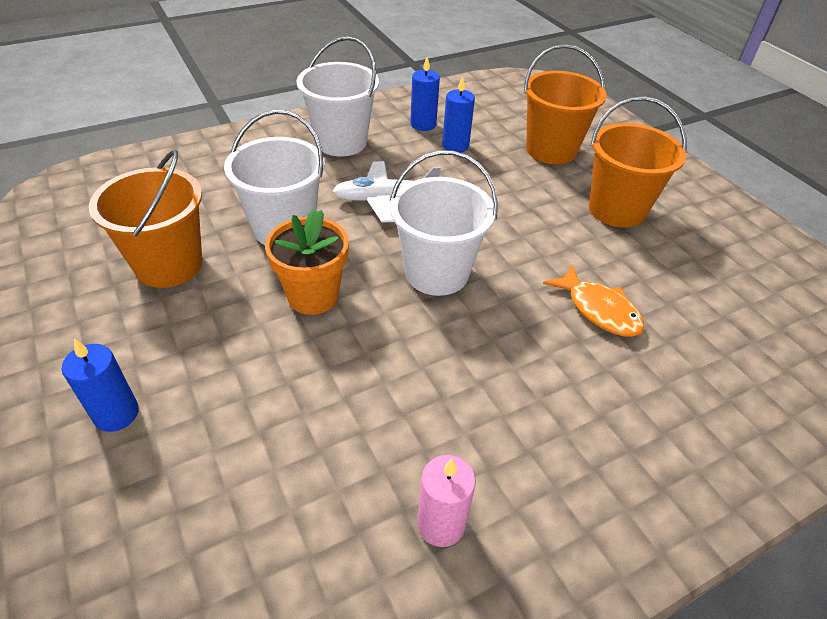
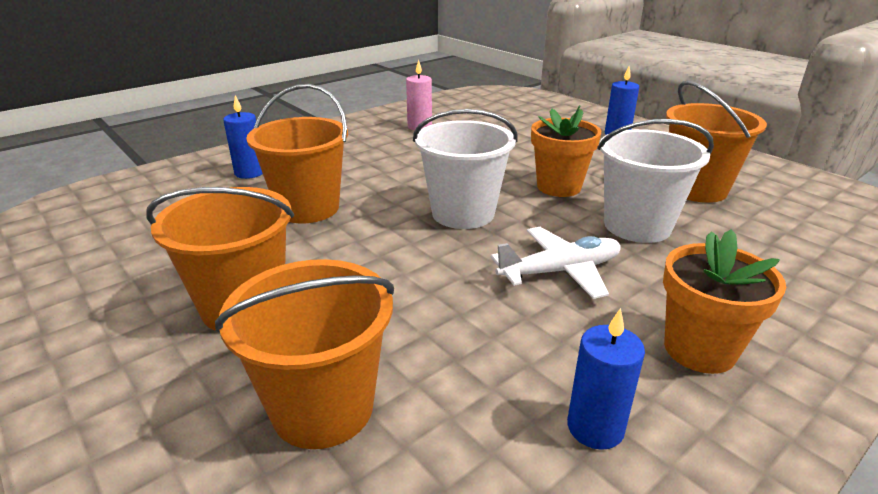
camera: 170 degrees right, 15 degrees down
(341, 142) = (699, 349): white bucket -> orange flower pot
(455, 145) = (507, 381): blue candle -> blue candle (249, 173)
(599, 310) = (308, 208): orange fish -> orange bucket

